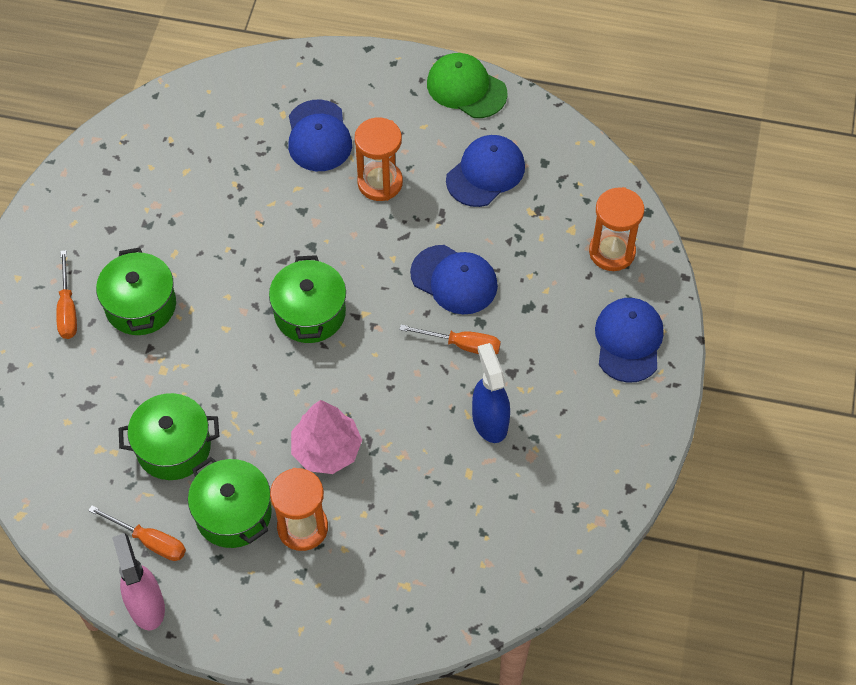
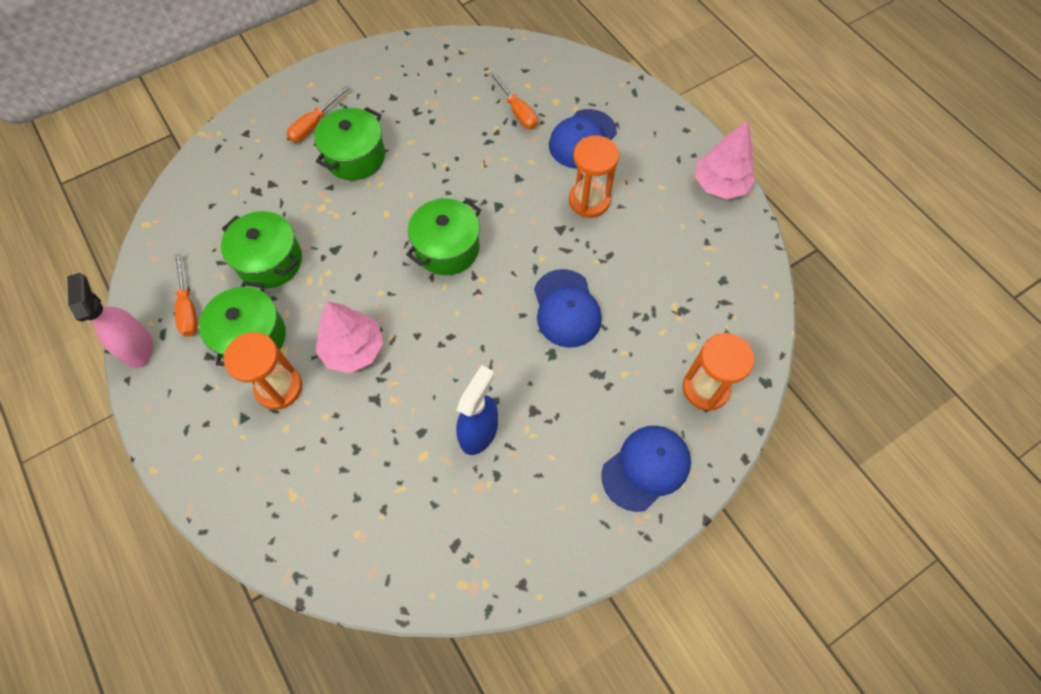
camera: 45 degrees right, 5 degrees up
(146, 605) = (138, 347): pink spray bottle -> pink spray bottle turned 45 degrees counterclockwise
(462, 345) = (521, 359): orange screwdriver -> orange screwdriver (517, 111)
(466, 88) = (720, 184): green cap -> pink tree
(485, 173) = (671, 253): blue cap -> none

